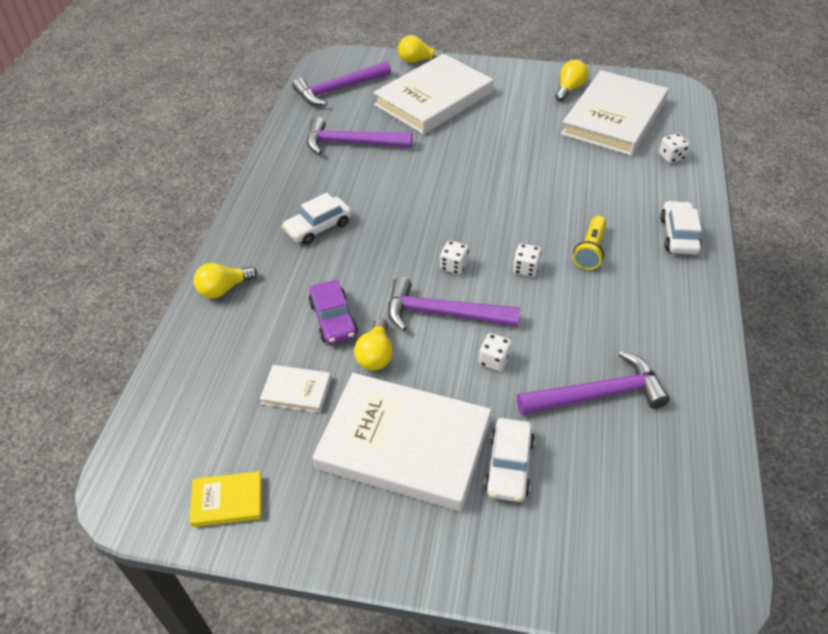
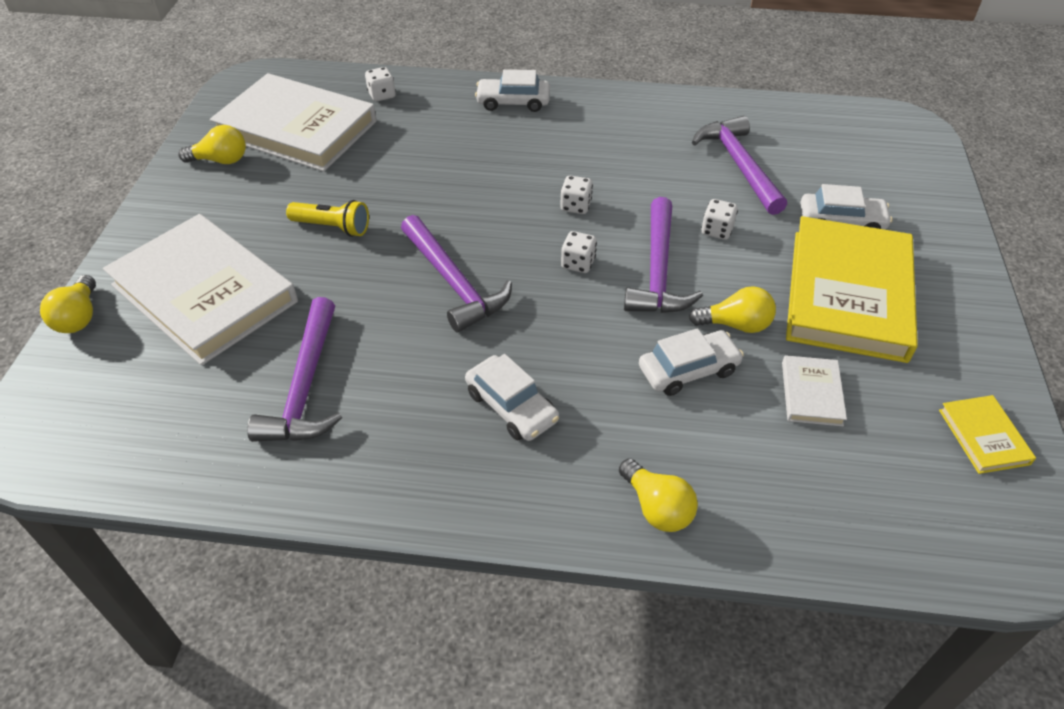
camera: 95 degrees left, 0 degrees up
(333, 319) = (688, 370): purple car -> white car
(338, 89) = (135, 421): purple hammer -> purple hammer (453, 283)
(404, 444) = (848, 294): white book -> yellow book
(569, 89) = (221, 160): yellow light bulb -> yellow light bulb turned 150 degrees clockwise
(590, 251) = (542, 159): yellow flashlight -> yellow flashlight (332, 227)

